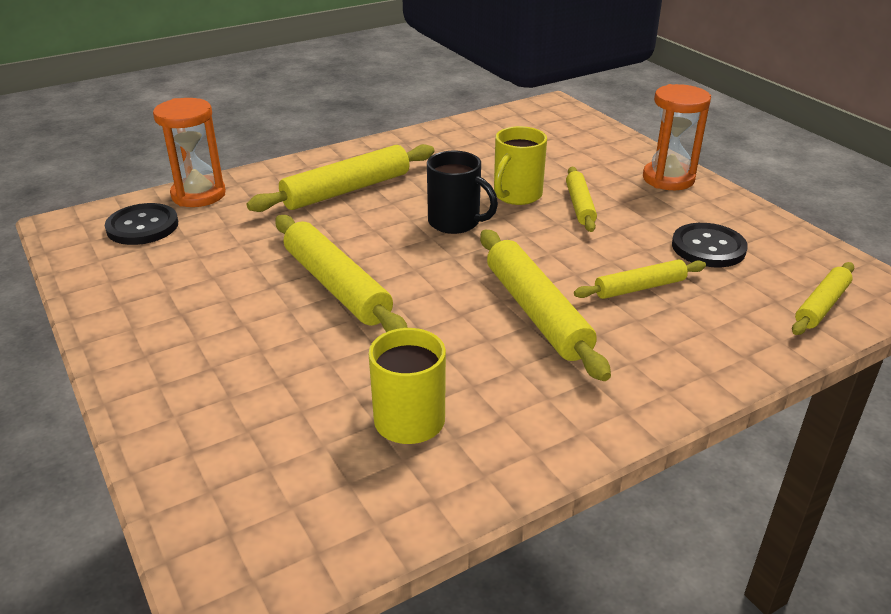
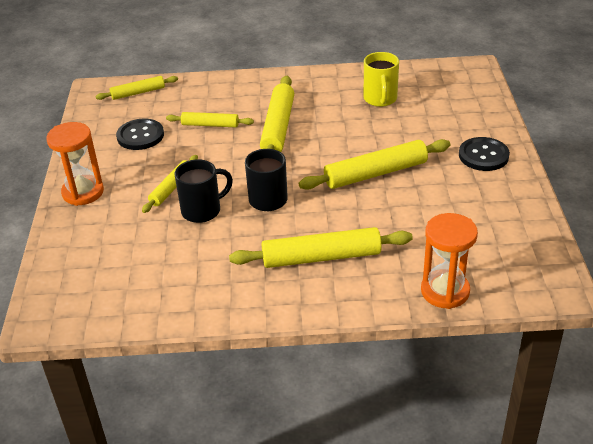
camera: 150 degrees left, 5 degrees up
(142, 226) = (496, 266): black button -> black button (483, 155)
(337, 286) = (376, 173): yellow rolling pin -> yellow rolling pin turned 75 degrees clockwise
(516, 195) = (202, 210): yellow mug -> black mug

